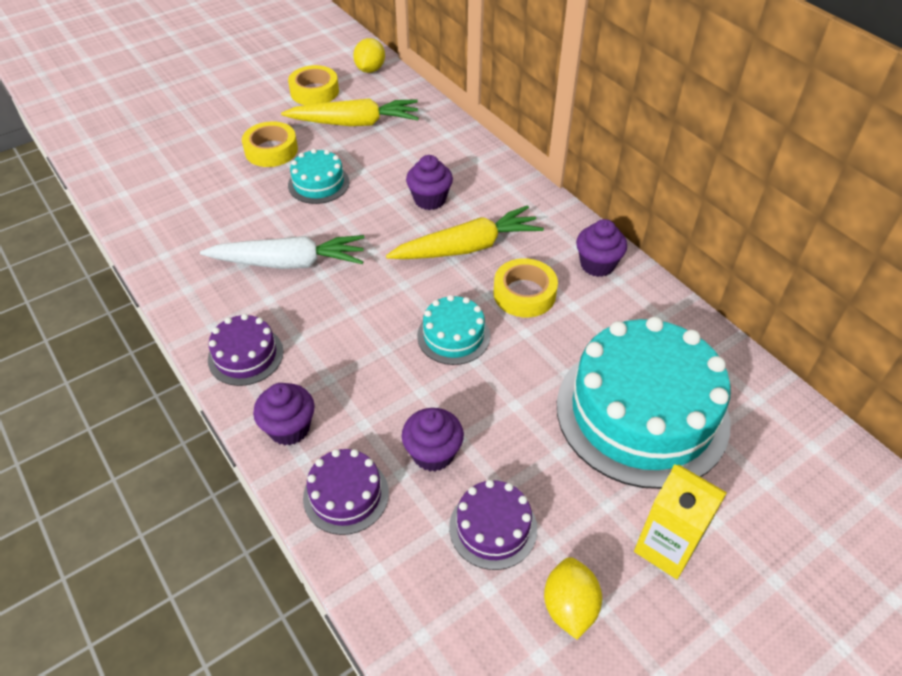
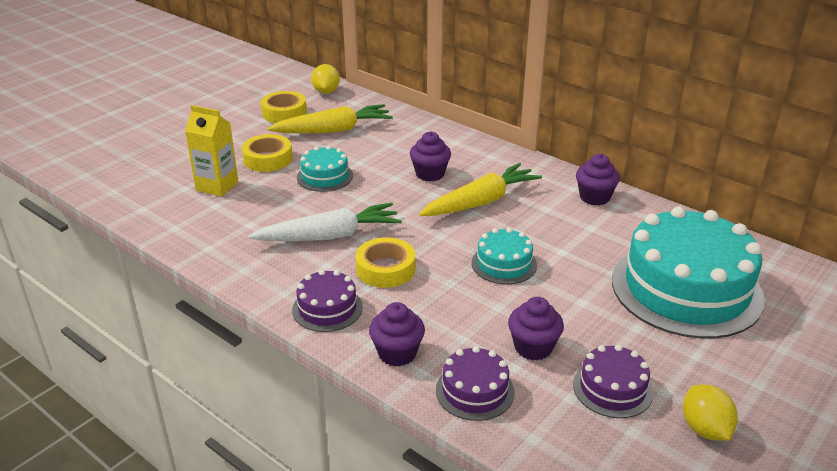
camera: 15 degrees left, 15 degrees down
(524, 294) = (546, 226): yellow tape -> yellow tape (385, 269)
(666, 547) = (756, 374): yellow carton -> yellow carton (217, 186)

